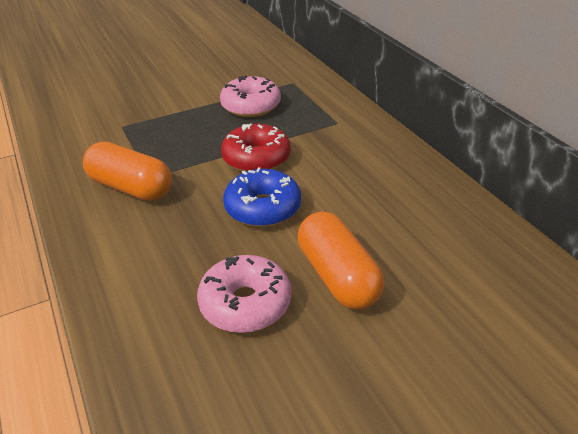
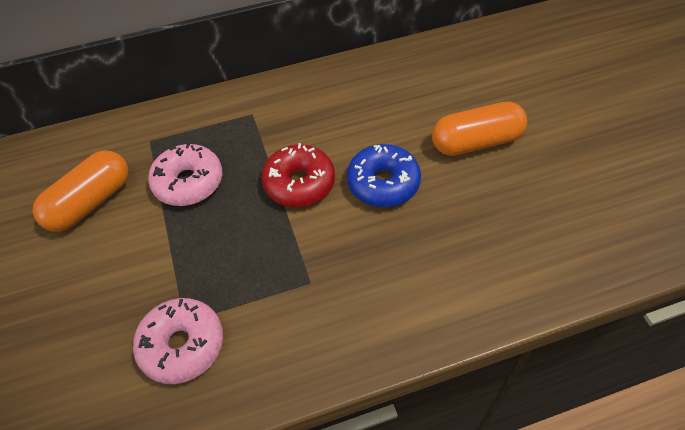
camera: 80 degrees left, 15 degrees up
(131, 187) = (327, 299): orange capsule -> orange capsule (90, 203)
(245, 303) = (505, 202): pink donut -> pink donut (182, 345)

